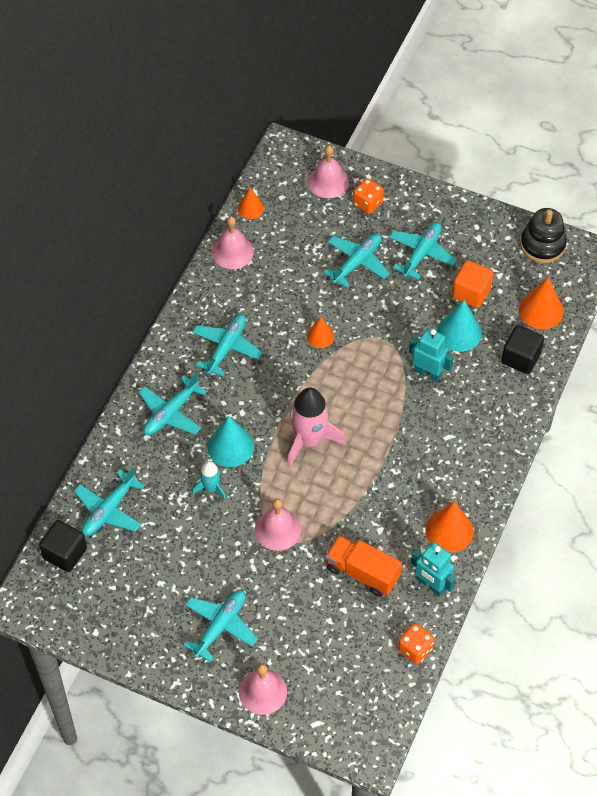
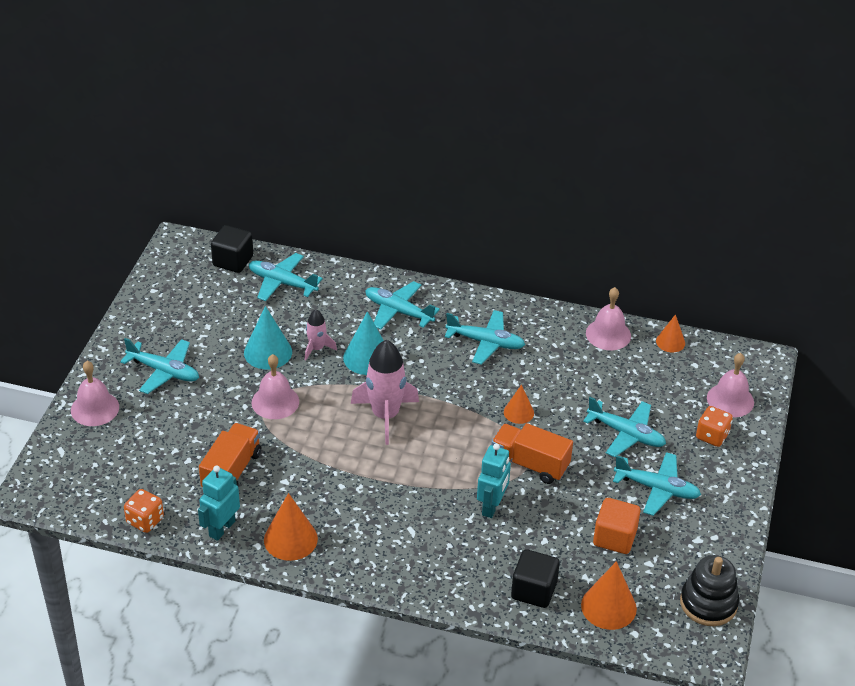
camera: 80 degrees right, 15 degrees down
(211, 488) = (317, 348): turquoise rocket -> pink rocket
(383, 338) = (530, 464): none -> orange truck
(459, 332) = (555, 530): turquoise cone -> turquoise cone (268, 352)

